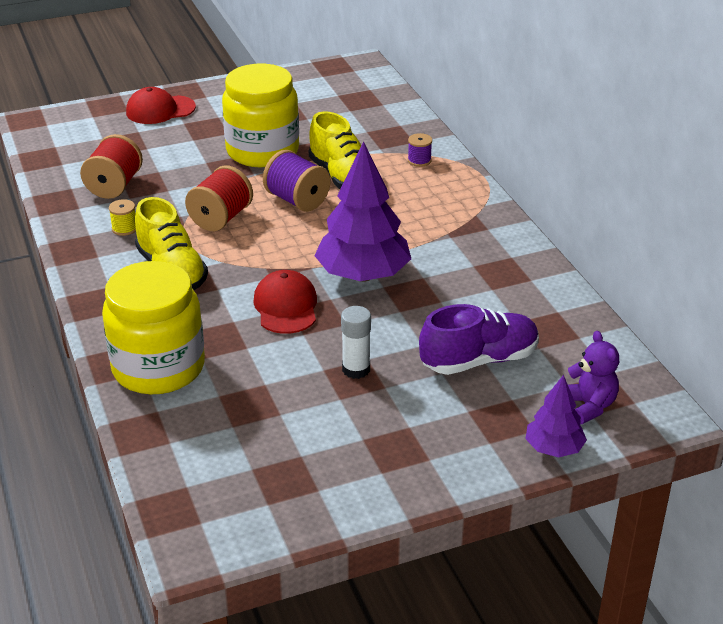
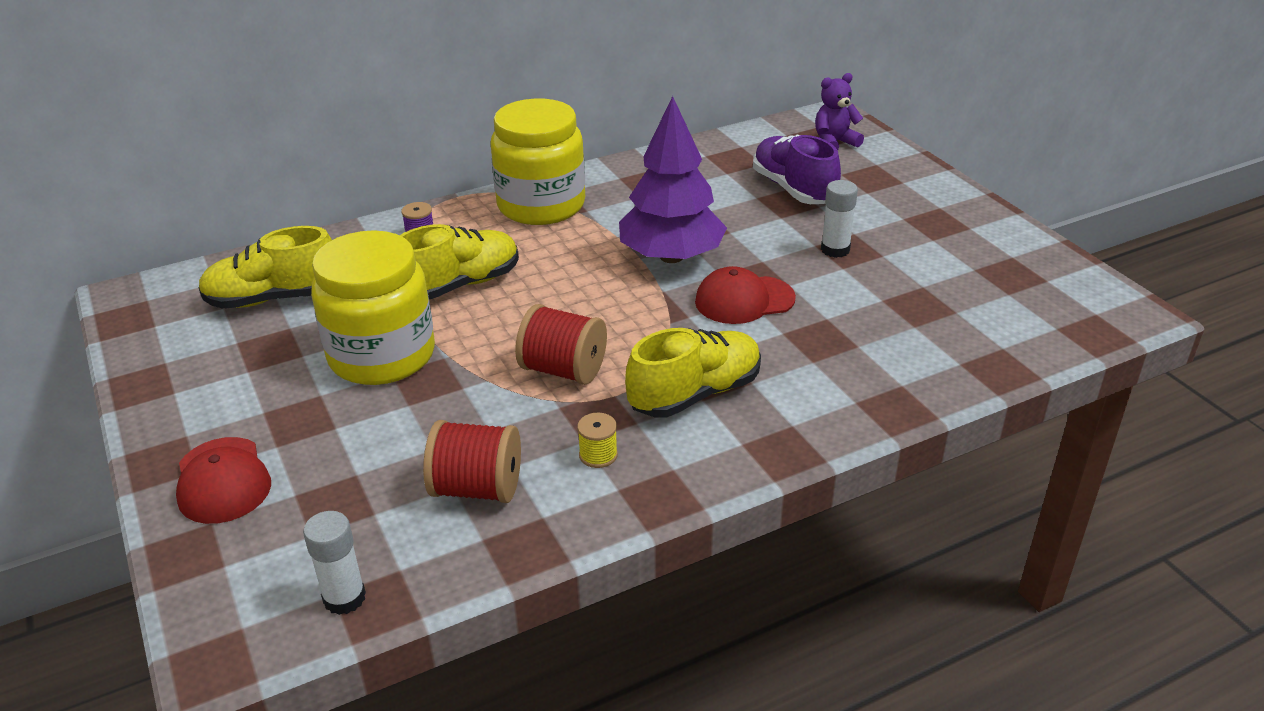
camera: 95 degrees left, 0 degrees up
(50, 149) = (344, 598): none -> white glue stick
(158, 368) = (889, 374): yellow jar -> yellow jar (541, 205)
(297, 200) = (515, 314): purple spool -> none
(343, 110) = (273, 299): none -> yellow shoe
(554, 448) = (895, 156): purple tree -> none

